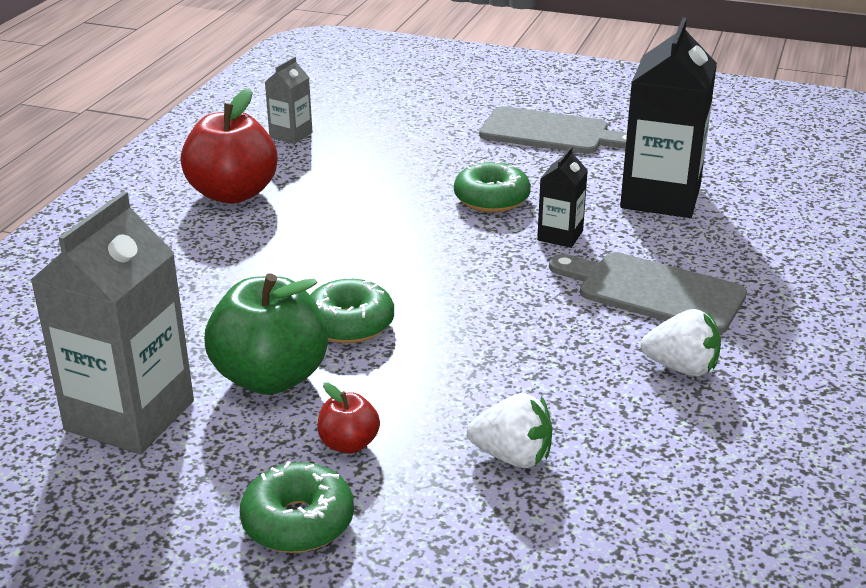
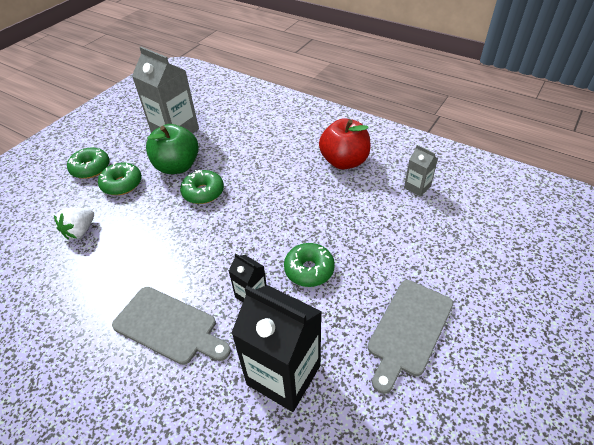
camera: 105 degrees right, 15 degrees up
(349, 444) = (122, 184): red apple -> green donut
(654, 291) = (168, 326): grey cutting board -> grey cutting board turned 75 degrees clockwise
(681, 367) = (95, 315): white strawberry -> none

